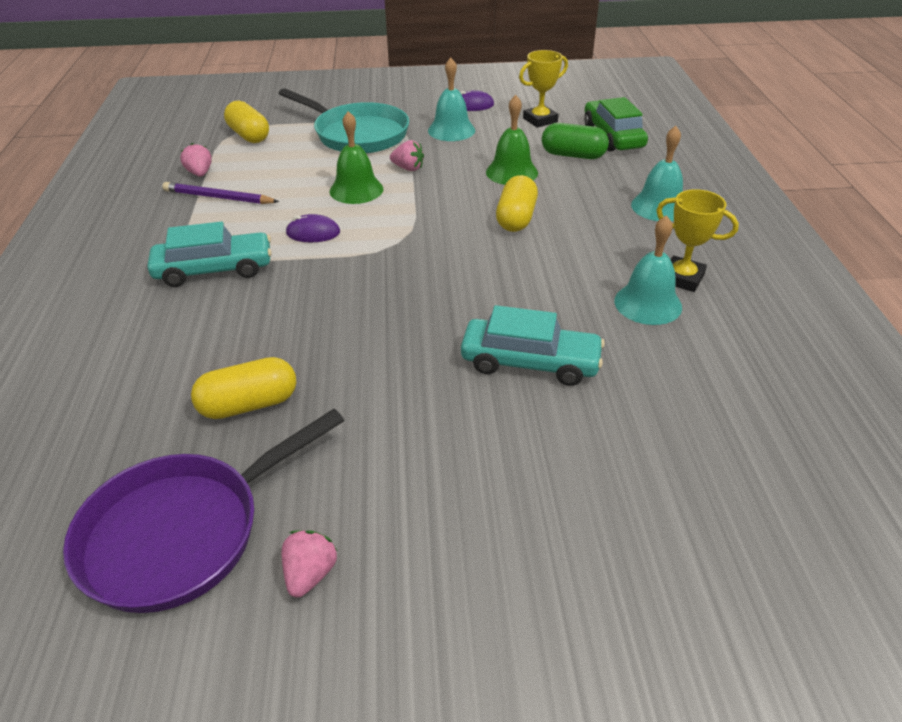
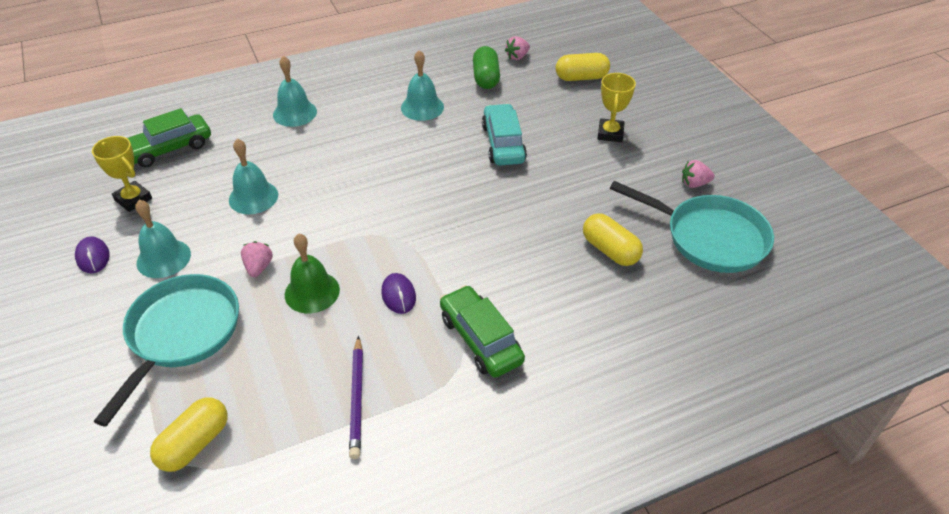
camera: 110 degrees left, 5 degrees up
(183, 532) = (709, 237): purple pan -> turquoise pan
(200, 173) = (307, 446): pink strawberry -> pink strawberry (517, 57)
(214, 270) = (481, 339): turquoise car -> green car
(511, 172) = (253, 197): green bell -> turquoise bell
(516, 218) = (334, 180): yellow capsule -> yellow capsule (581, 77)
(573, 155) = (212, 166): green capsule -> green capsule (486, 78)
(682, 278) = (388, 97): yellow trophy -> yellow trophy (610, 133)

